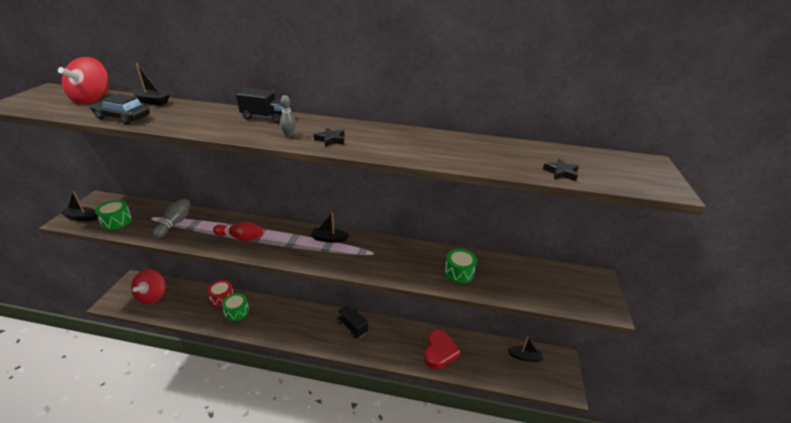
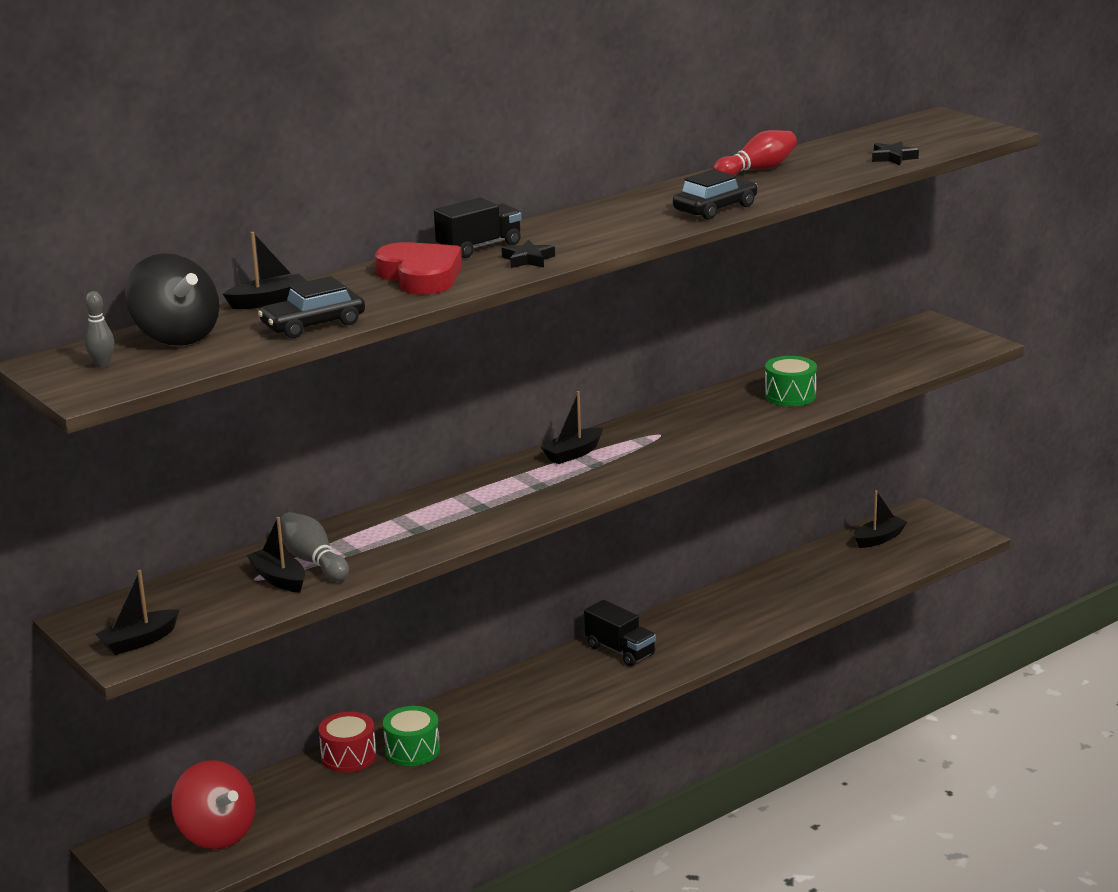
camera: 45 degrees left, 10 degrees down
(93, 99) = (176, 336): red spinning top -> black spinning top
(117, 221) = (213, 611): green drum -> none
(153, 223) = (279, 579): none -> black boat
(240, 237) = (455, 517): red bowling pin -> red bowling pin (757, 170)
(289, 135) = (567, 246): grey bowling pin -> grey bowling pin (102, 364)
(330, 140) = (624, 229): black star -> black star (528, 260)
(352, 327) = (620, 651): black truck -> black truck turned 135 degrees counterclockwise
(395, 151) = (715, 208): none -> black car
(439, 352) = (777, 598): red heart -> red heart (420, 276)

